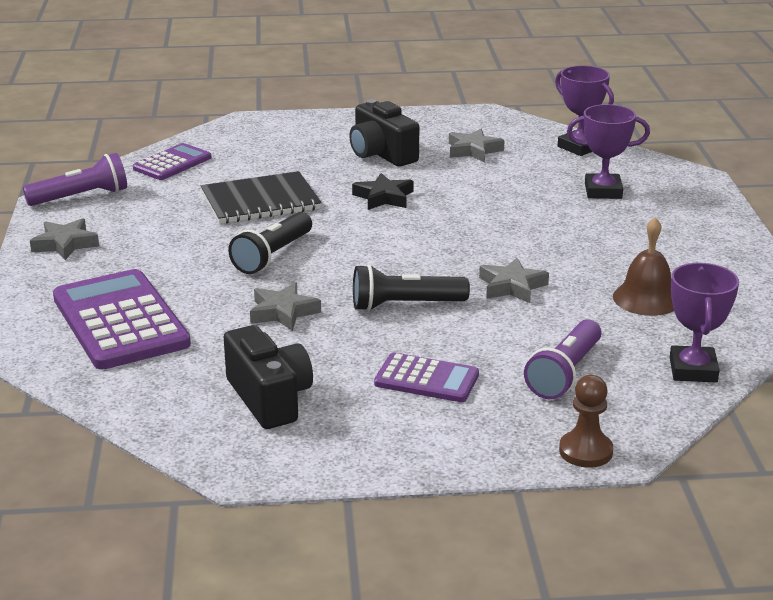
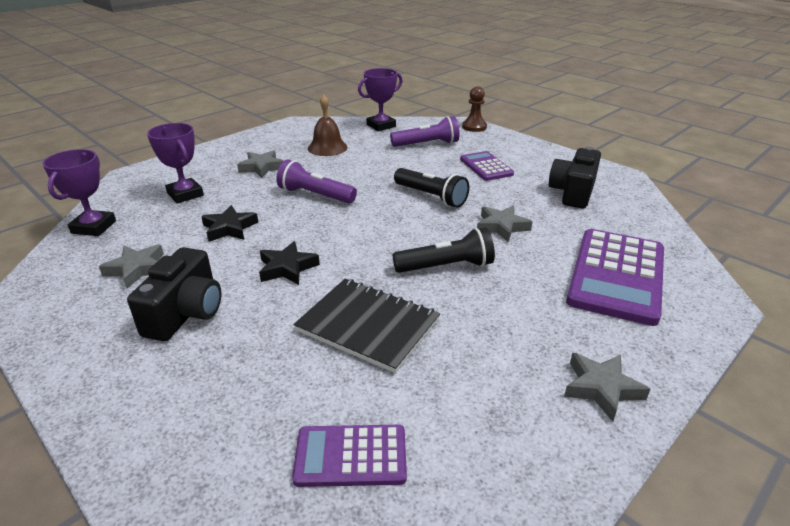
camera: 130 degrees left, 5 degrees up
(81, 197) = (520, 466): purple flashlight -> purple flashlight (315, 195)
(493, 193) = (229, 228): none -> black star
(512, 286) = (363, 178): grey star -> grey star (262, 167)

